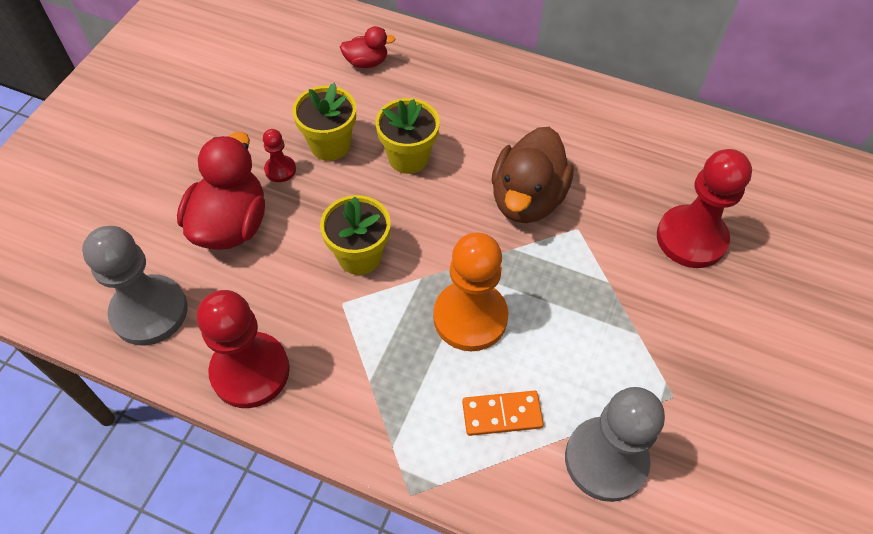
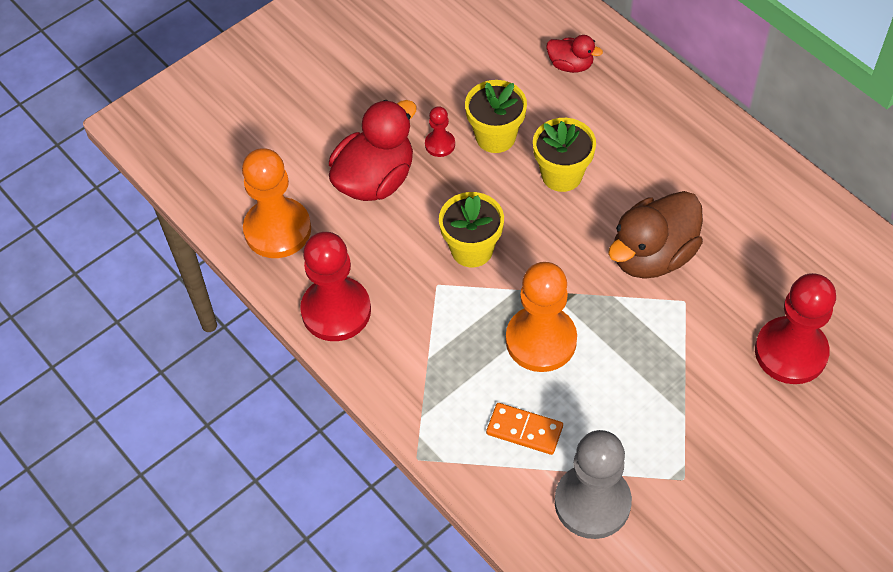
camera: 30 degrees right, 0 degrees up
(149, 311) = (277, 230): grey pawn -> orange pawn

